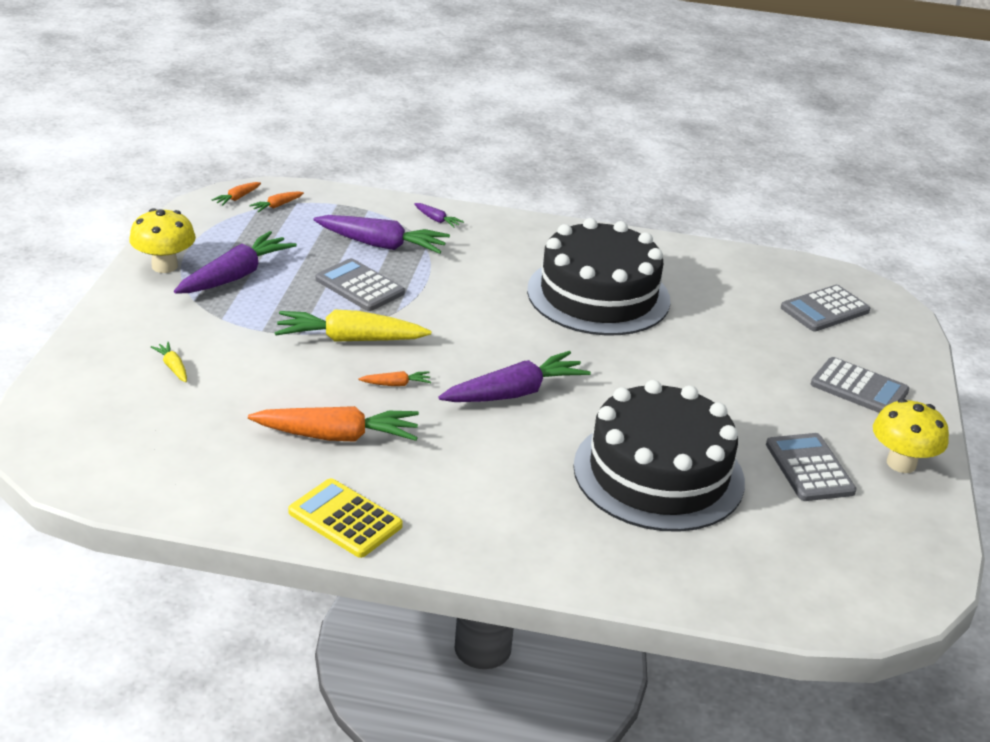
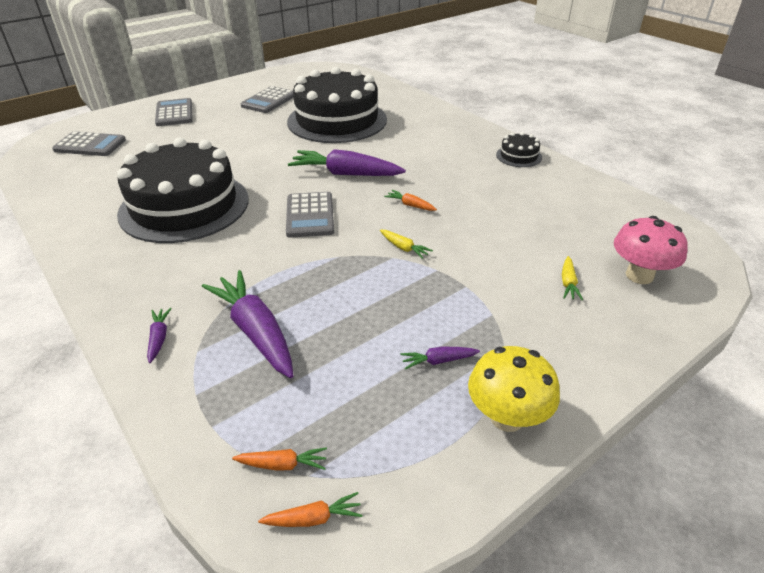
camera: 135 degrees left, 5 degrees up
(107, 401) = (639, 275): none -> pink mushroom
(236, 276) = (438, 361): purple carrot -> purple carrot, size x0.45
(337, 436) = (483, 191): orange carrot -> none
(345, 519) = (518, 156): yellow calculator -> black cake
(350, 339) = (404, 248): yellow carrot -> yellow carrot, size x0.45
(359, 286) = (337, 292): grey calculator -> grey calculator (310, 215)
(901, 463) = (229, 90): yellow mushroom -> none

